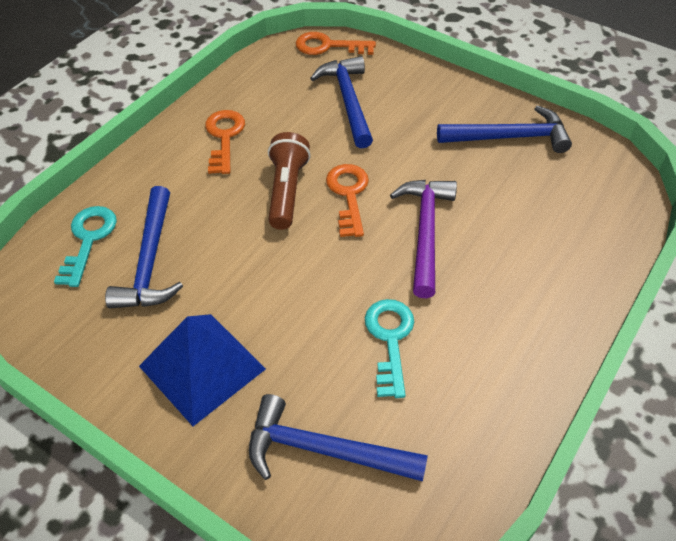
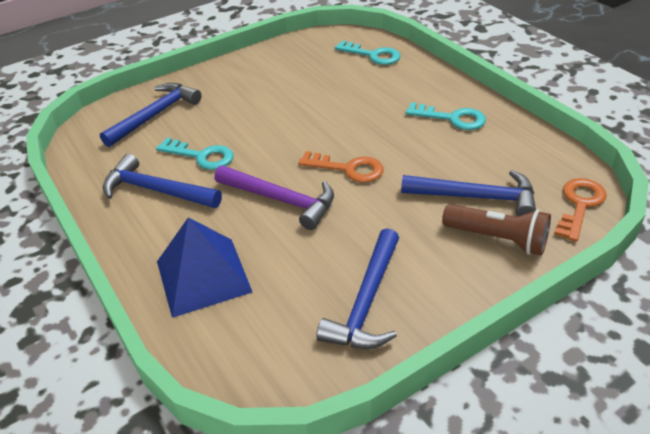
camera: 115 degrees right, 10 degrees down
(150, 261) = (339, 74): blue hammer -> blue hammer (156, 190)
(202, 367) = (244, 84): blue pyramid -> blue pyramid (203, 276)
(224, 137) = (452, 118): orange key -> turquoise key
(286, 191) = (371, 138): brown flashlight -> brown flashlight (497, 239)

